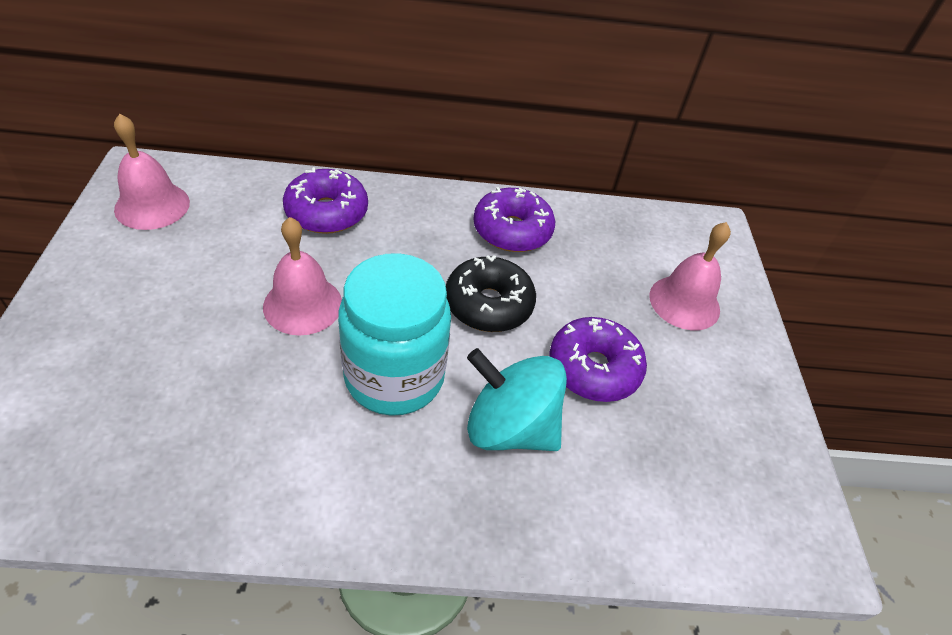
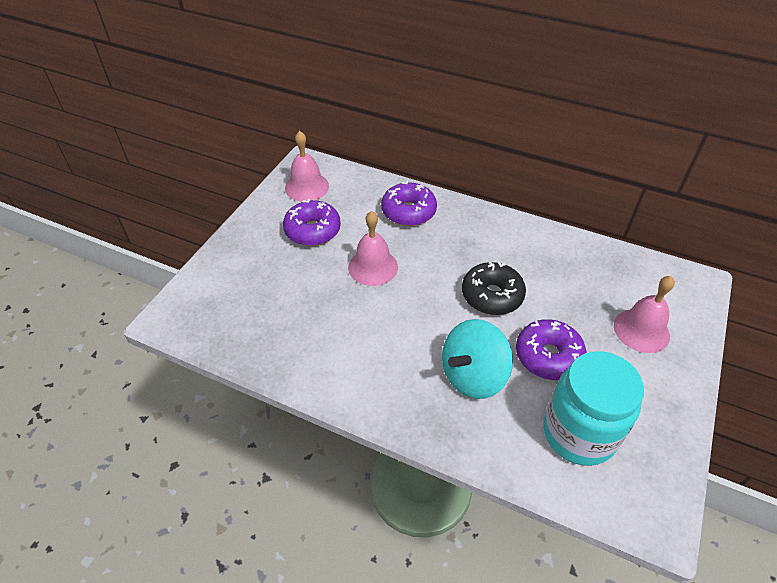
camera: 30 degrees right, 0 degrees up
(394, 377) = (412, 324): turquoise jar -> turquoise jar (579, 433)
(510, 427) = (473, 376): turquoise spinning top -> turquoise spinning top turned 90 degrees counterclockwise
(512, 230) = (530, 250): purple donut -> purple donut (312, 230)

